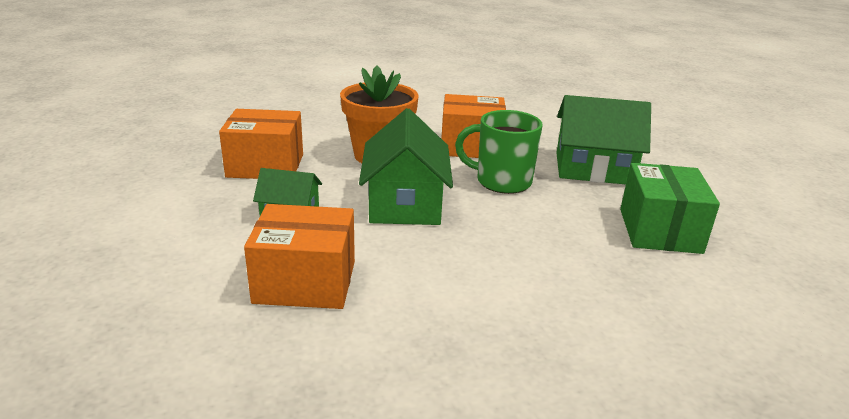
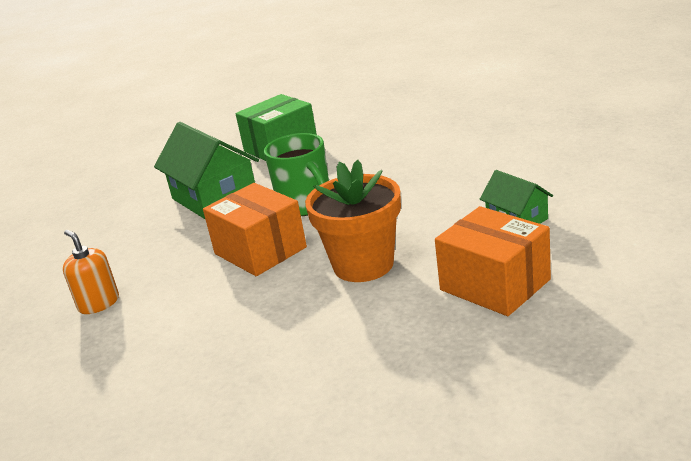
camera: 130 degrees left, 0 degrees up
(305, 282) = (547, 168): orange box -> none
(405, 203) = (411, 206): green house -> none
(511, 105) = (99, 303): none -> orange soap dispenser

